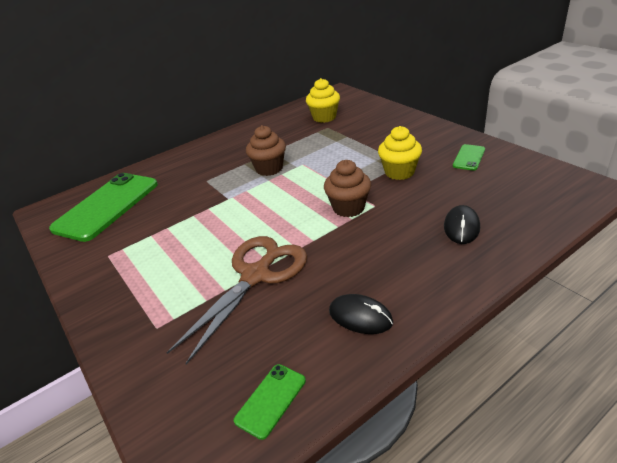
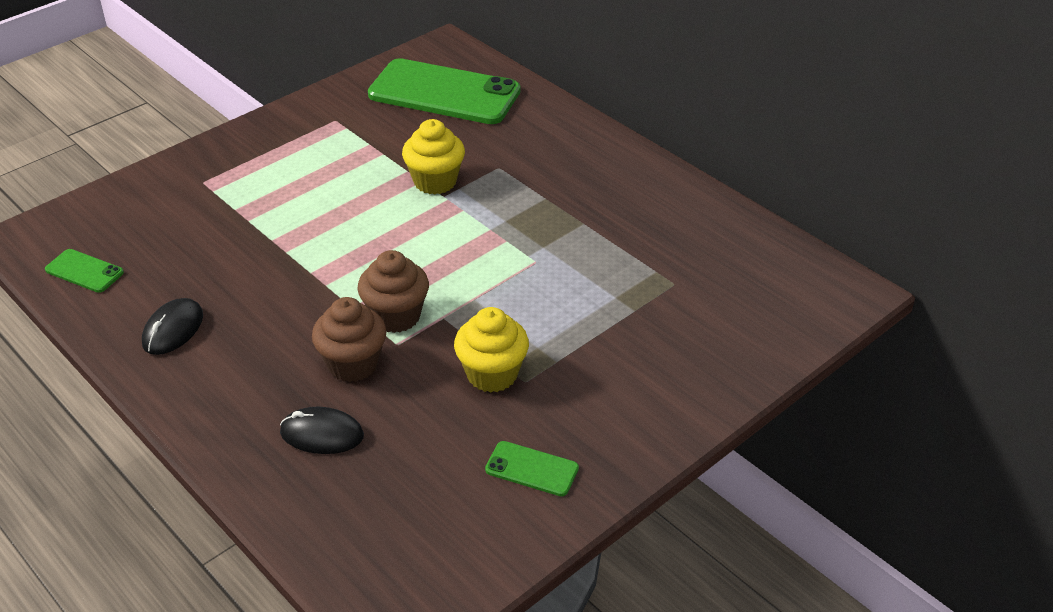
camera: 80 degrees right, 5 degrees up
(256, 276) = (266, 242): brown scissors -> none
(269, 168) = (525, 226): brown cupcake -> brown cupcake (353, 364)
(324, 117) = (718, 277): yellow cupcake -> yellow cupcake (435, 181)

